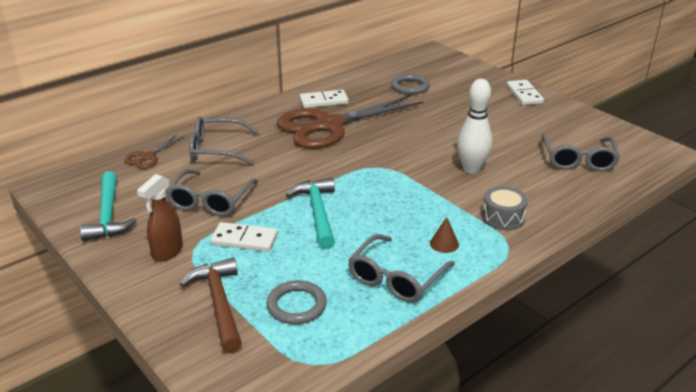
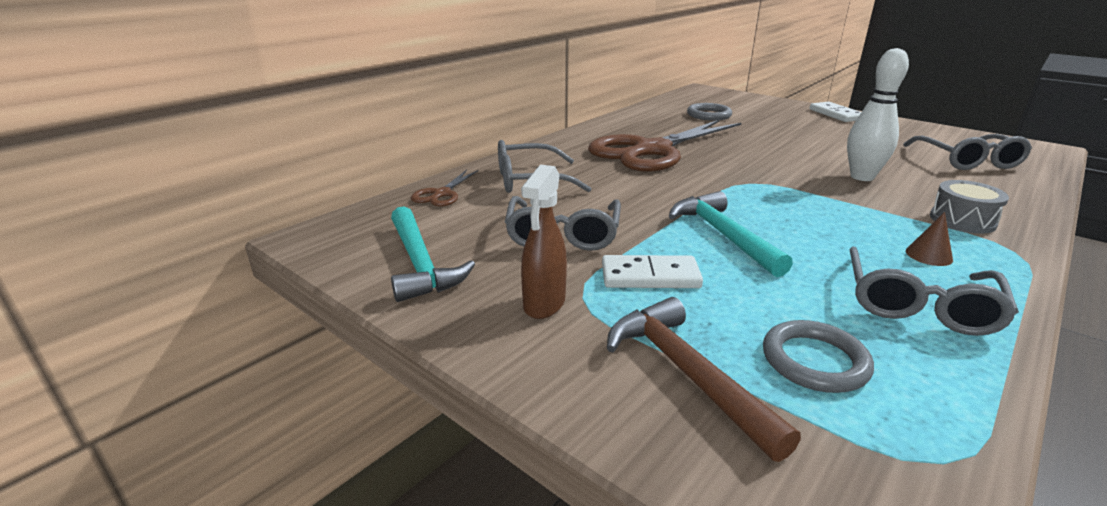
camera: 10 degrees left, 5 degrees down
(324, 101) = (624, 131): white domino -> none

